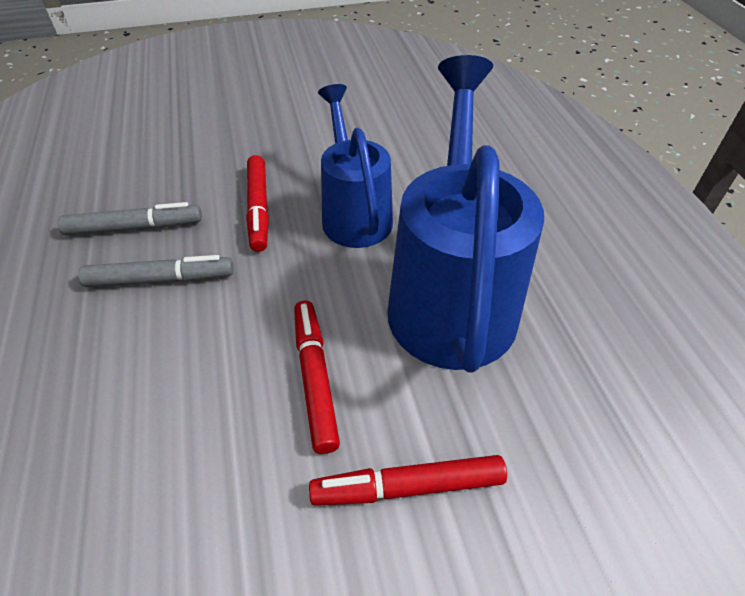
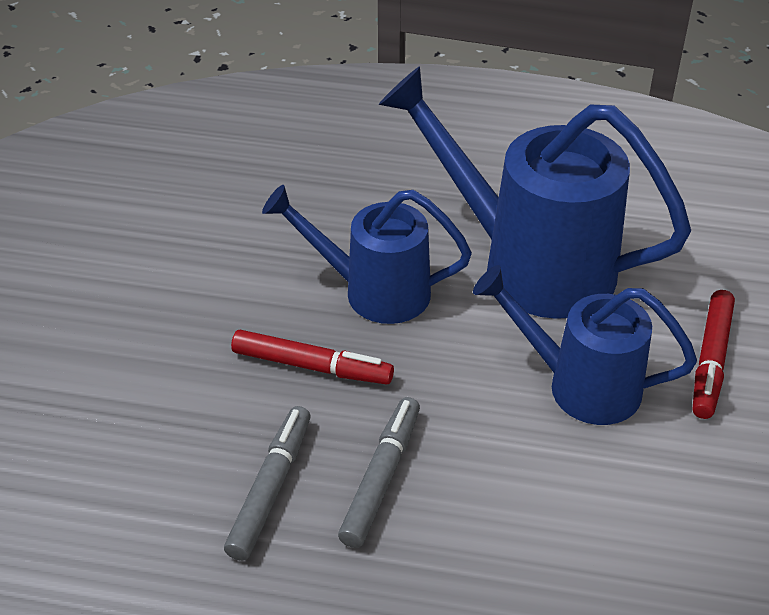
camera: 65 degrees left, 5 degrees down
(315, 378) = (580, 386): red marker -> blue watering can

